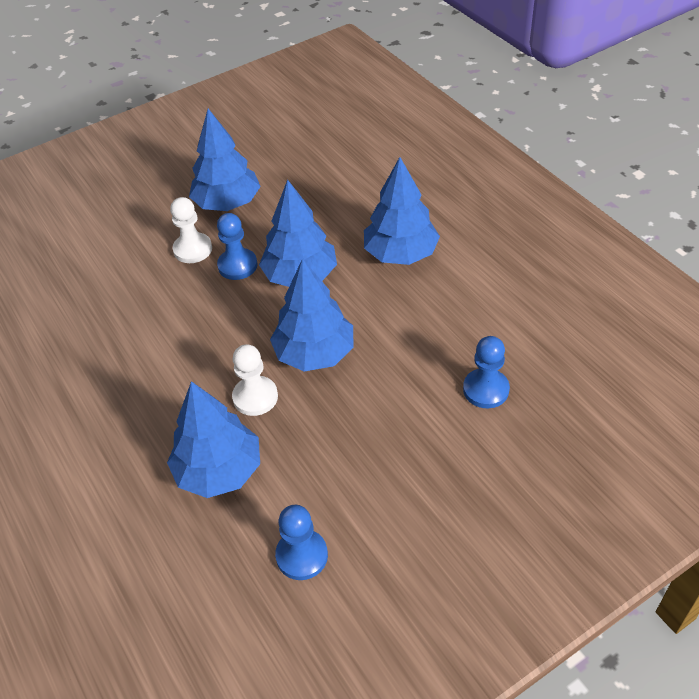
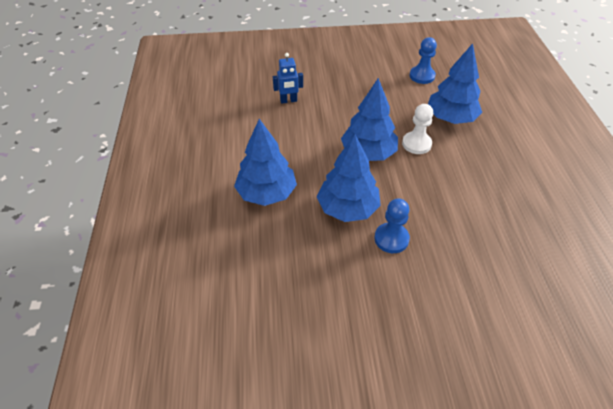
camera: 155 degrees left, 0 degrees up
(193, 249) = (424, 273): white pawn -> none
(227, 203) = (373, 312): blue tree -> none
(486, 390) = (288, 101): blue pawn -> blue robot

